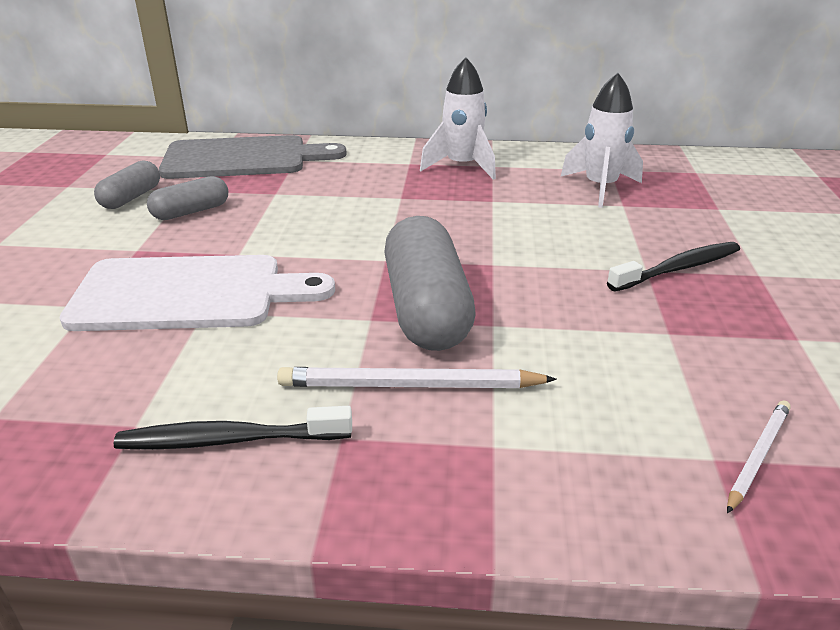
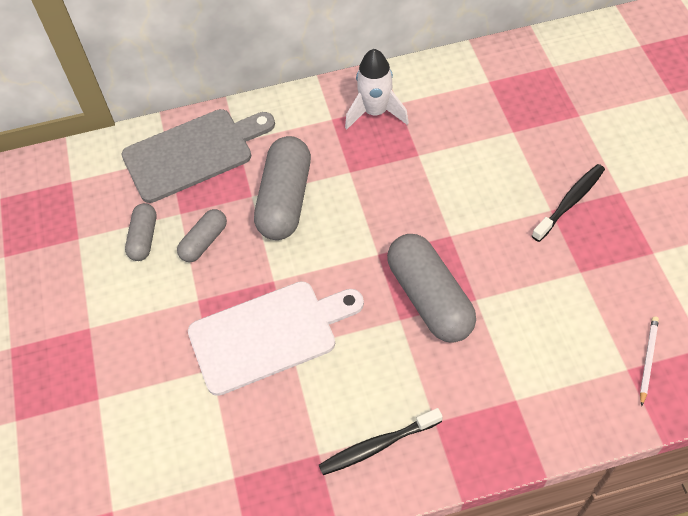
camera: 15 degrees left, 25 degrees up
(310, 202) = (285, 200): none -> grey capsule
(410, 386) = (452, 370): white pencil -> none
(600, 188) = (490, 112): white rocket -> none

